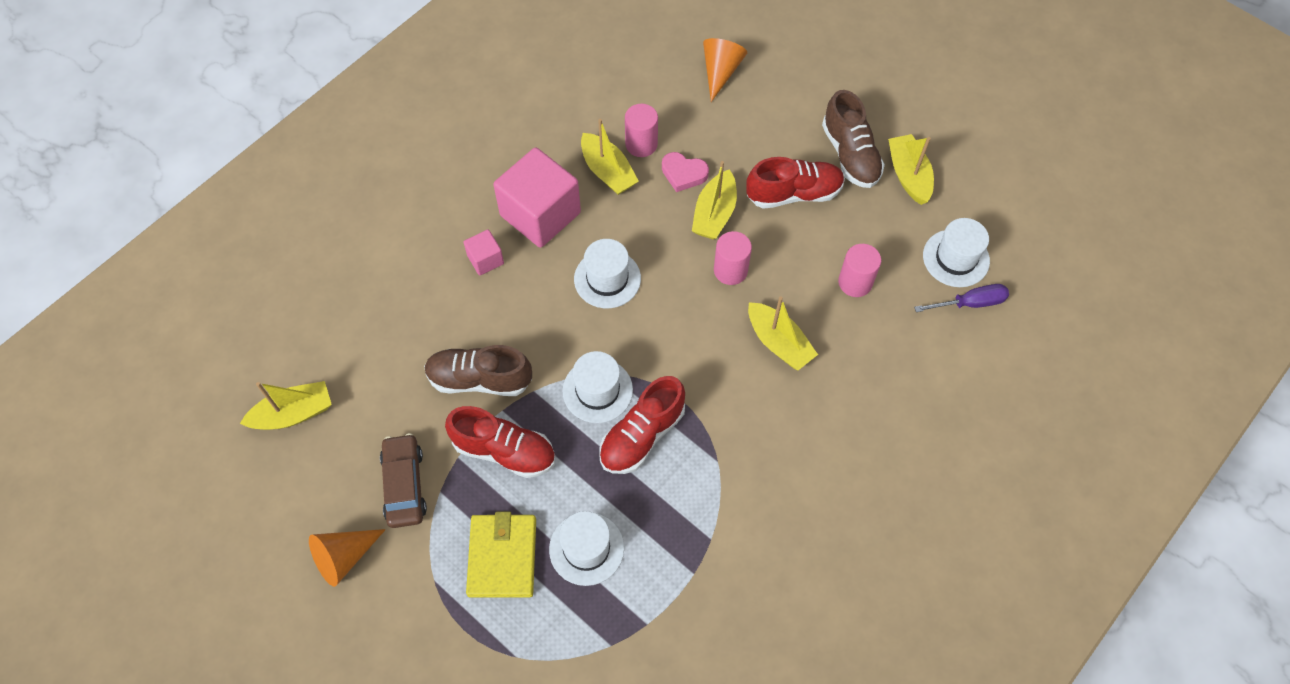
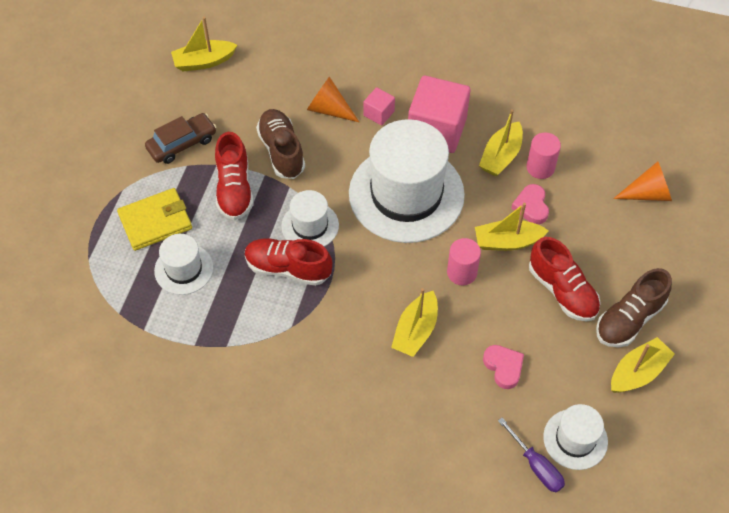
camera: 65 degrees right, 5 degrees down
(293, 413) = (204, 62): yellow boat -> yellow boat turned 120 degrees clockwise
(344, 557) = (117, 134): orange cone -> orange cone (329, 109)
(607, 279) = (406, 194): white hat -> white hat, size x2.05
(855, 282) = (503, 367): pink cylinder -> pink heart

